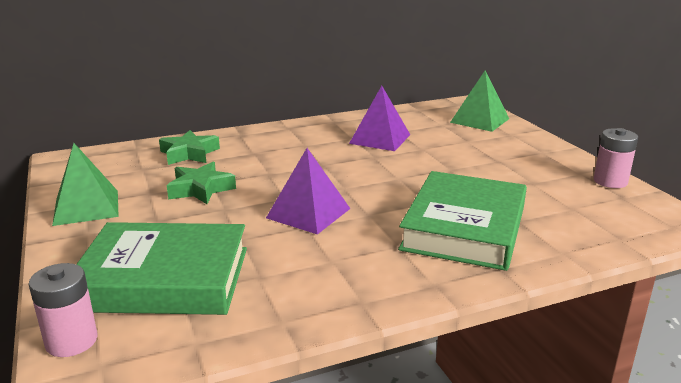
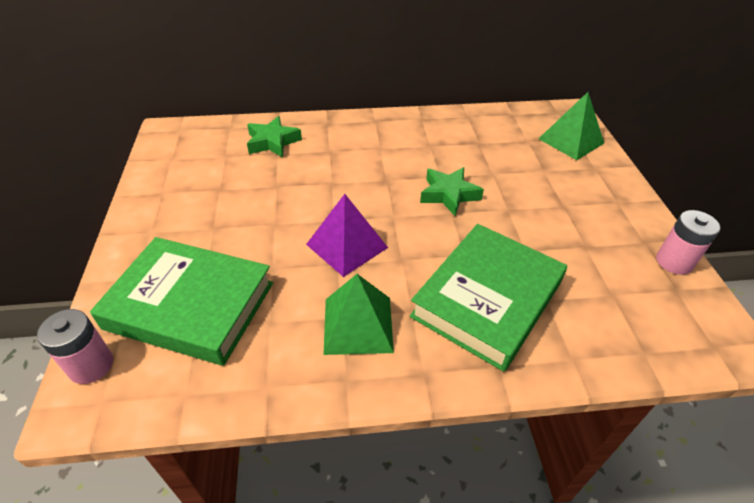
camera: 15 degrees right, 20 degrees up
(86, 207) = (162, 198): green pyramid -> green pyramid (358, 325)
(200, 189) = (264, 193): green star -> green star (449, 195)
(380, 139) = (456, 151): purple pyramid -> none

